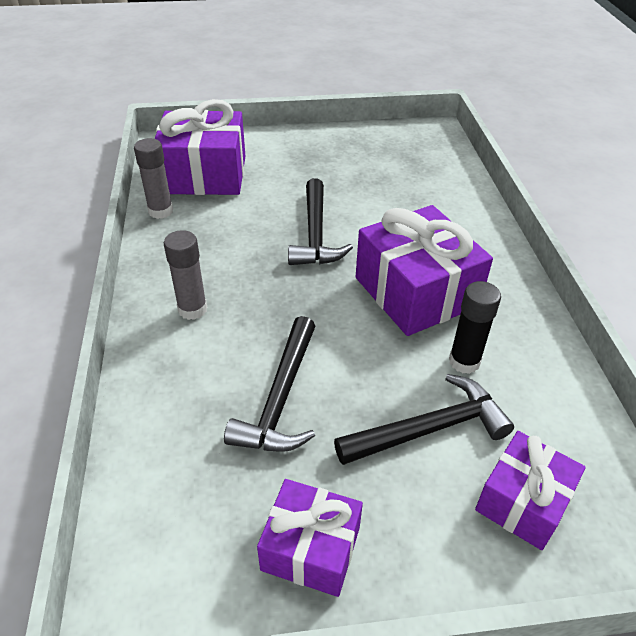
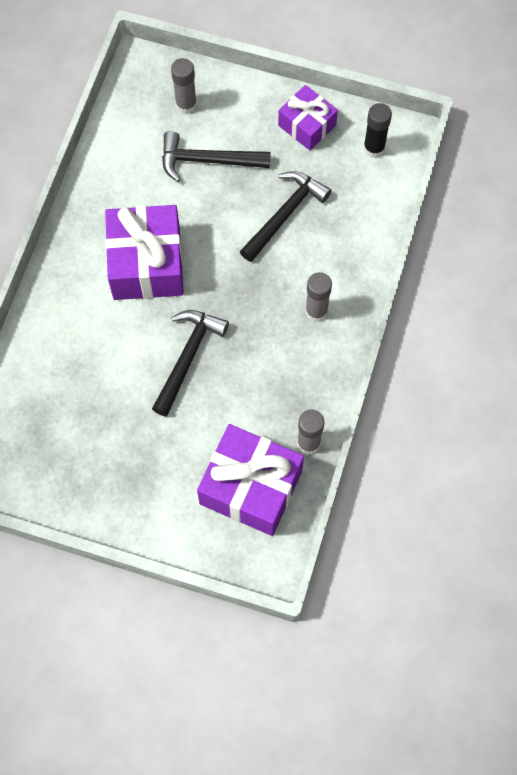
camera: 155 degrees left, 25 degrees up
(464, 361) = (155, 195): black glue stick -> black glue stick (374, 148)
(523, 501) = (186, 105): purple gift -> grey glue stick

